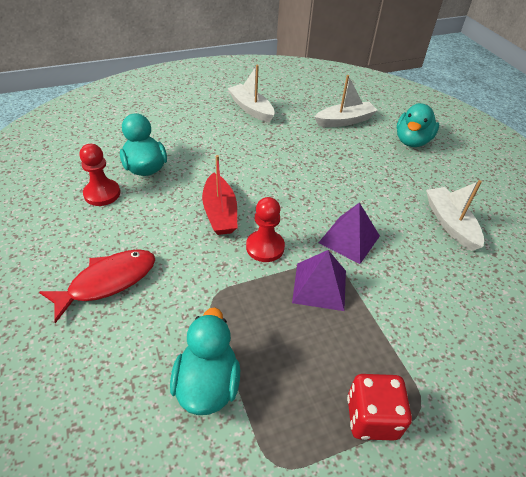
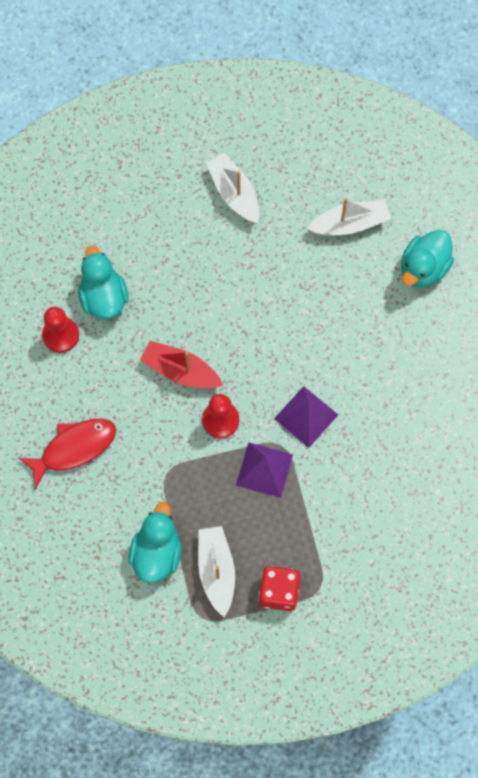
camera: 10 degrees right, 25 degrees up
(220, 212) = (180, 371): red boat -> red boat turned 120 degrees clockwise
(450, 223) = (418, 404): white boat -> white boat (216, 571)

